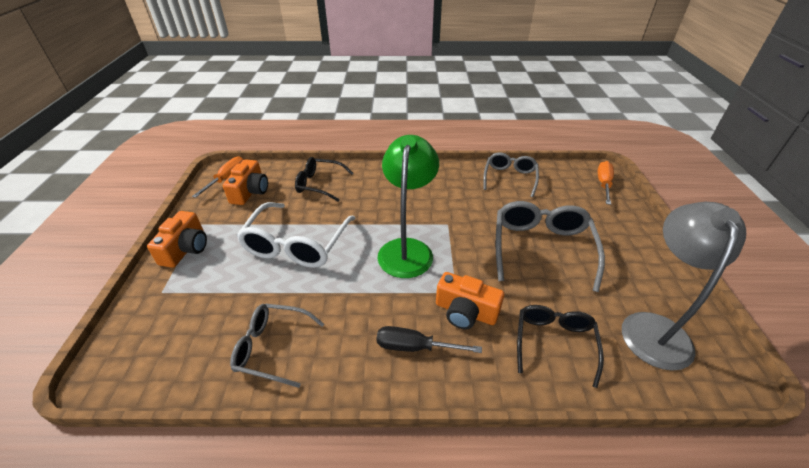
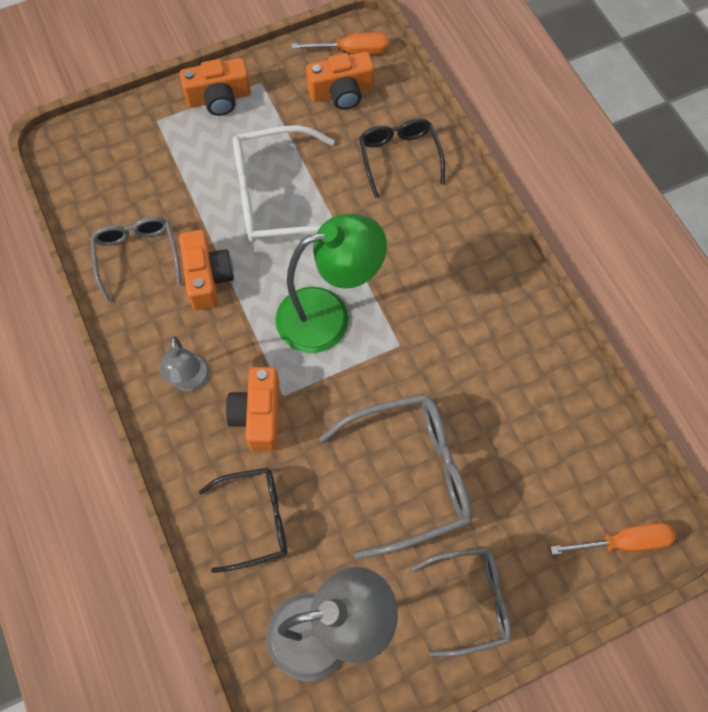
camera: 65 degrees right, 25 degrees up
(329, 305) = (207, 277): none -> orange camera
(414, 347) = (190, 381): black screwdriver -> grey lamp
(509, 178) = (557, 394): grey glasses -> grey glasses (471, 601)

